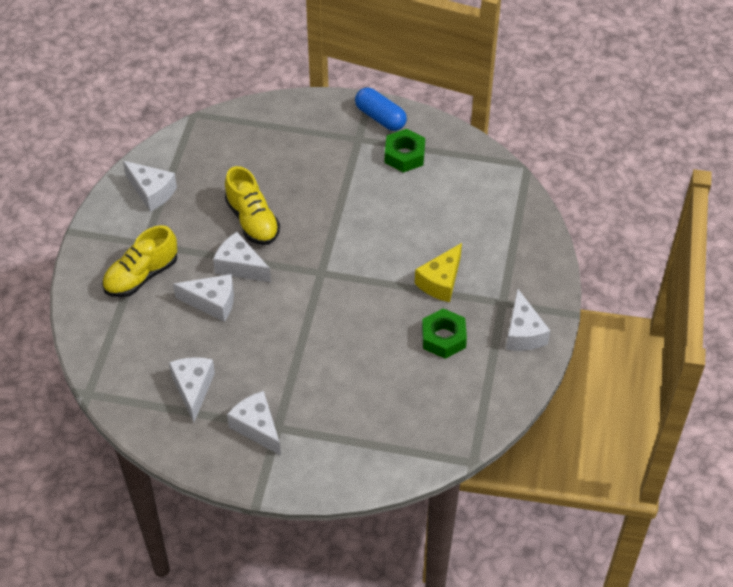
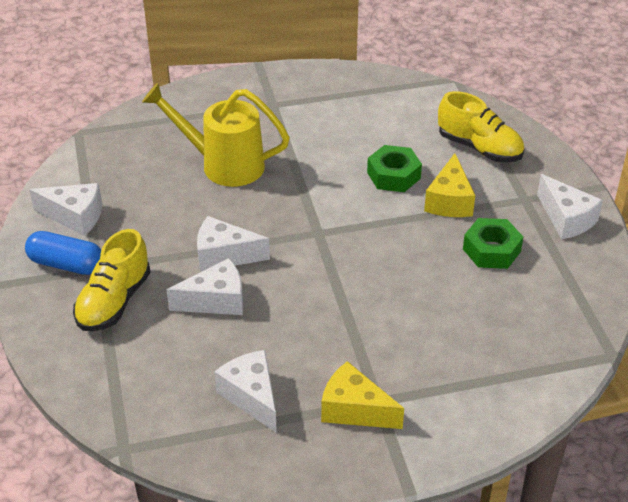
camera: 25 degrees left, 10 degrees down
(252, 220) = (209, 208): yellow shoe -> yellow shoe (479, 148)
(257, 427) = (354, 409): white cheese -> yellow cheese
(286, 184) = (223, 164): none -> yellow watering can
(380, 117) = (282, 81): blue capsule -> blue capsule (66, 264)
(404, 155) = (330, 105): green nut -> green nut (393, 175)

